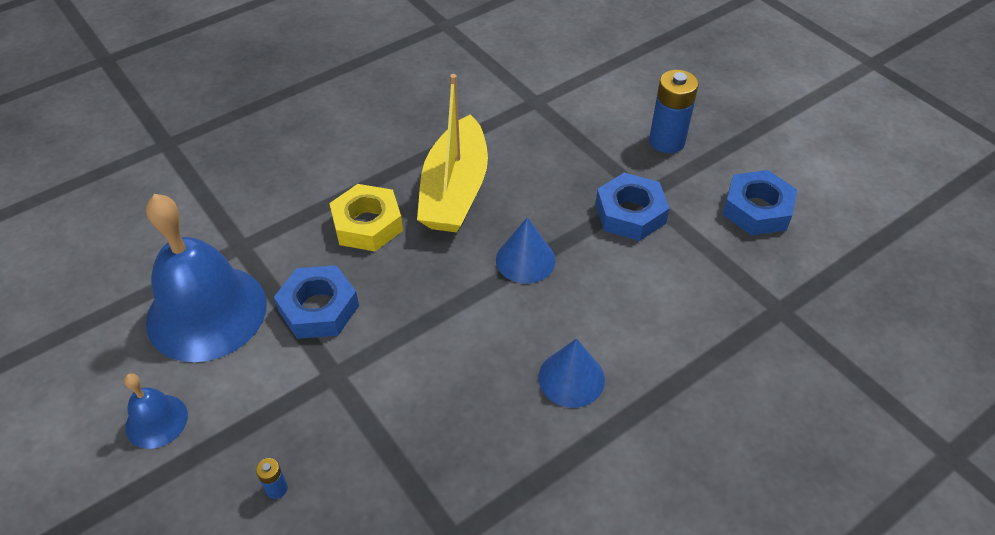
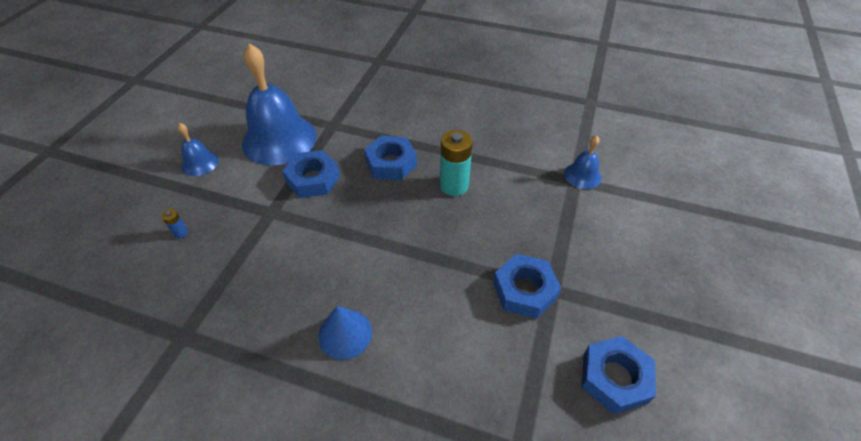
camera: 55 degrees right, 0 degrees up
(367, 224) = (391, 163): yellow nut -> blue nut
(455, 190) = (454, 185): yellow boat -> turquoise battery
(525, 260) = (427, 252): blue cone -> none
(534, 92) = (582, 175): none -> blue bell
(667, 141) = (622, 275): blue battery -> none

